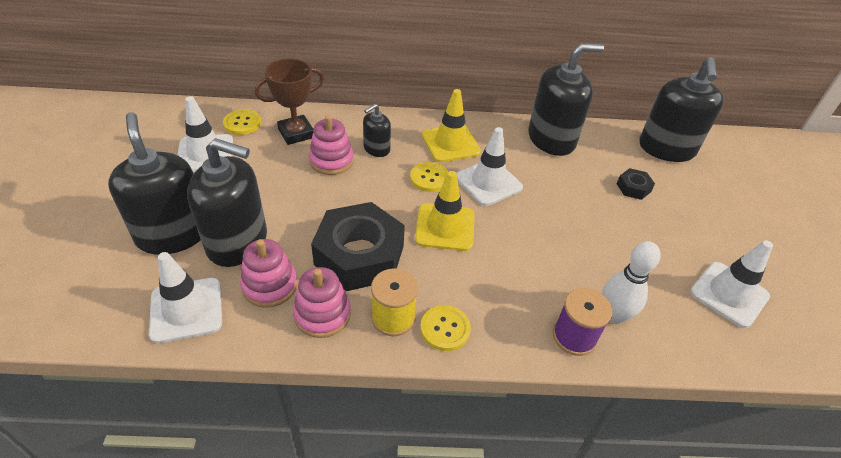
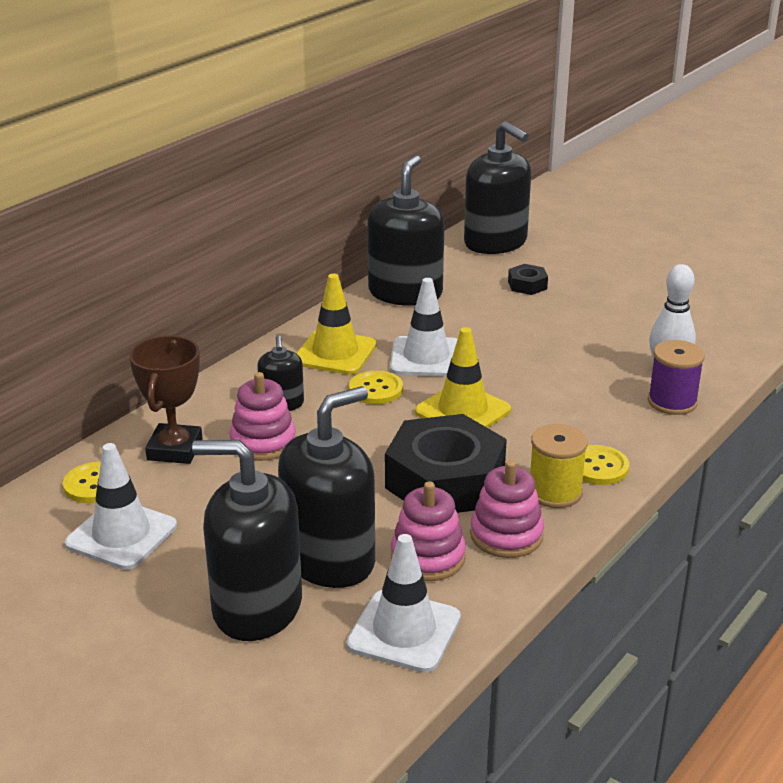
camera: 50 degrees left, 15 degrees down
(729, 294) = (698, 307): white traffic cone -> none

